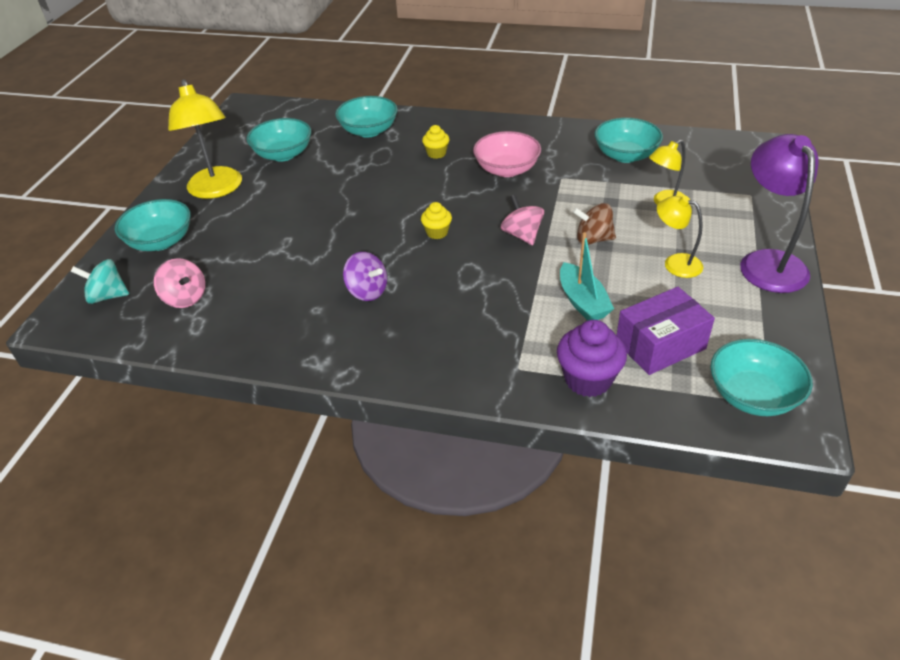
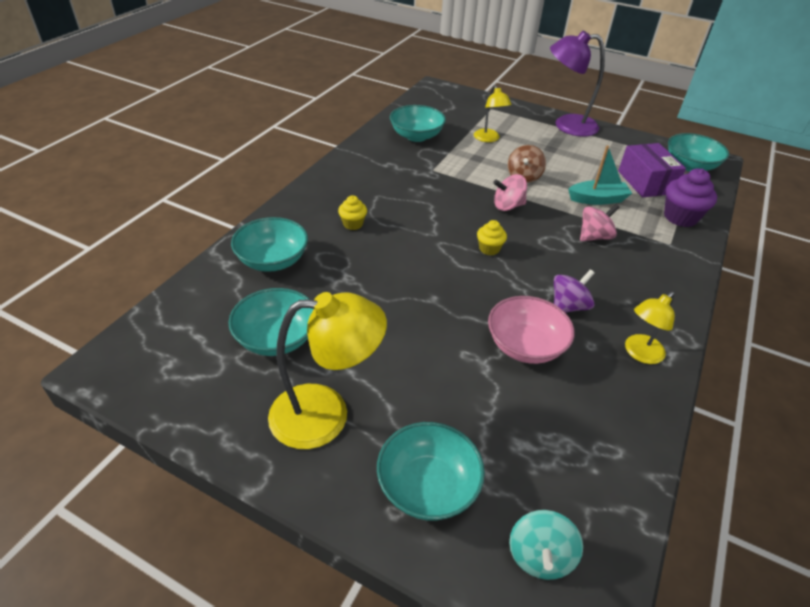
camera: 80 degrees left, 0 degrees up
(185, 298) = (557, 460): pink spinning top -> pink spinning top (594, 236)
(506, 169) = (405, 192): pink bowl -> pink bowl (525, 346)
(675, 263) = (560, 154): yellow lamp -> yellow lamp (639, 353)

